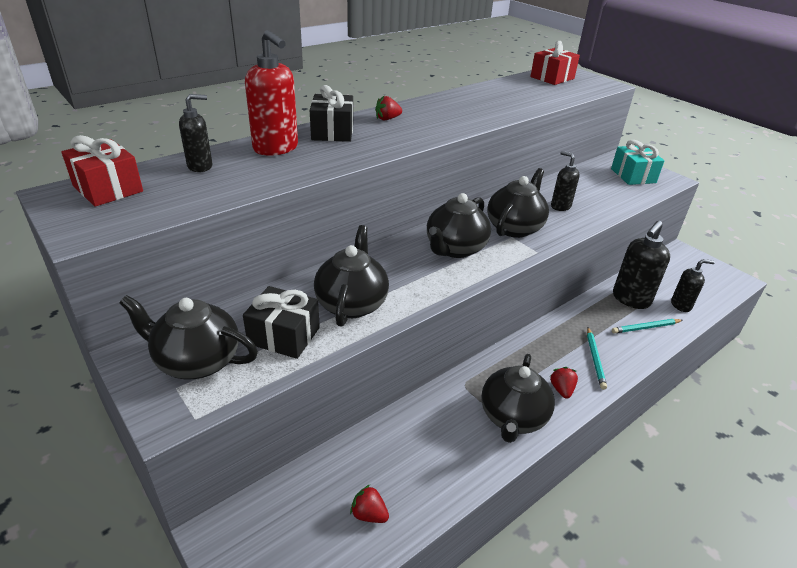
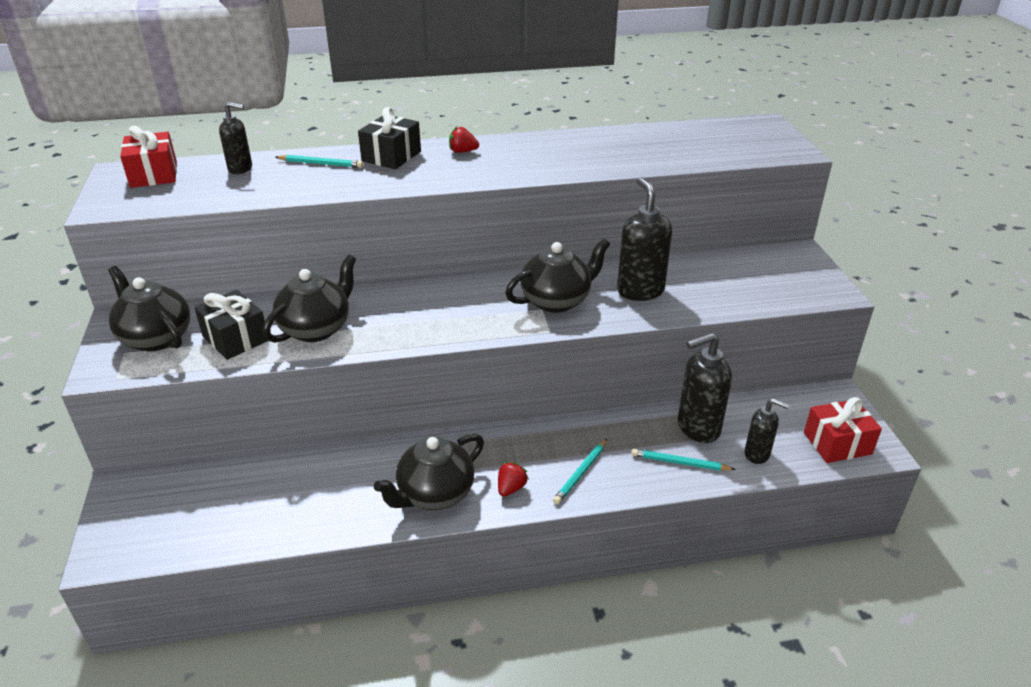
camera: 30 degrees right, 0 degrees up
(276, 148) = (321, 164): red soap dispenser -> turquoise pencil
(369, 514) = (236, 519): red strawberry -> none
(455, 249) = (467, 305): black teapot -> none
(552, 78) = (730, 132): red gift -> red gift (837, 443)
(560, 206) = (640, 291): black soap dispenser -> black soap dispenser, size x1.65
(633, 176) = (785, 277): turquoise gift -> none

